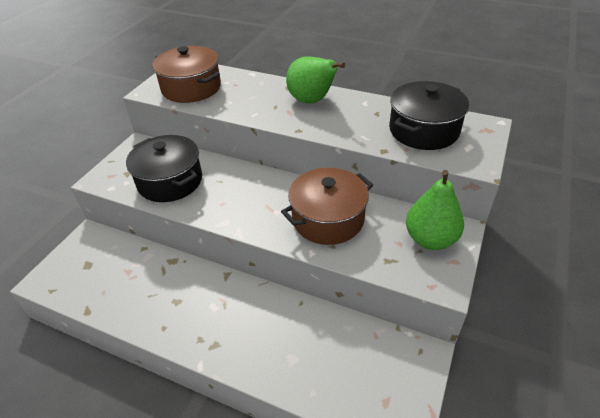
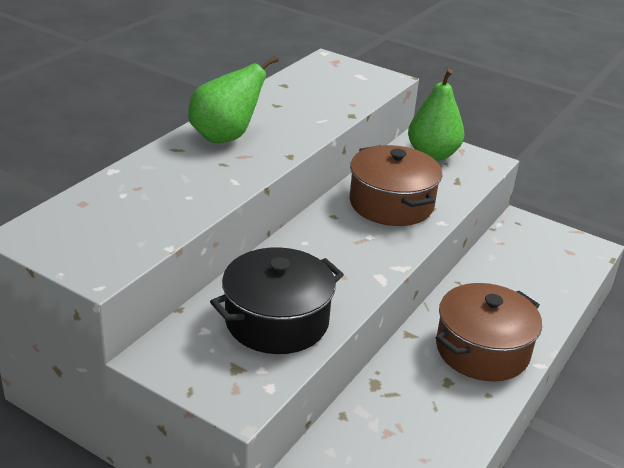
camera: 85 degrees left, 10 degrees down
(191, 88) = (120, 227): brown pot -> brown pot (482, 350)
(423, 130) = (323, 88): black pot -> none

